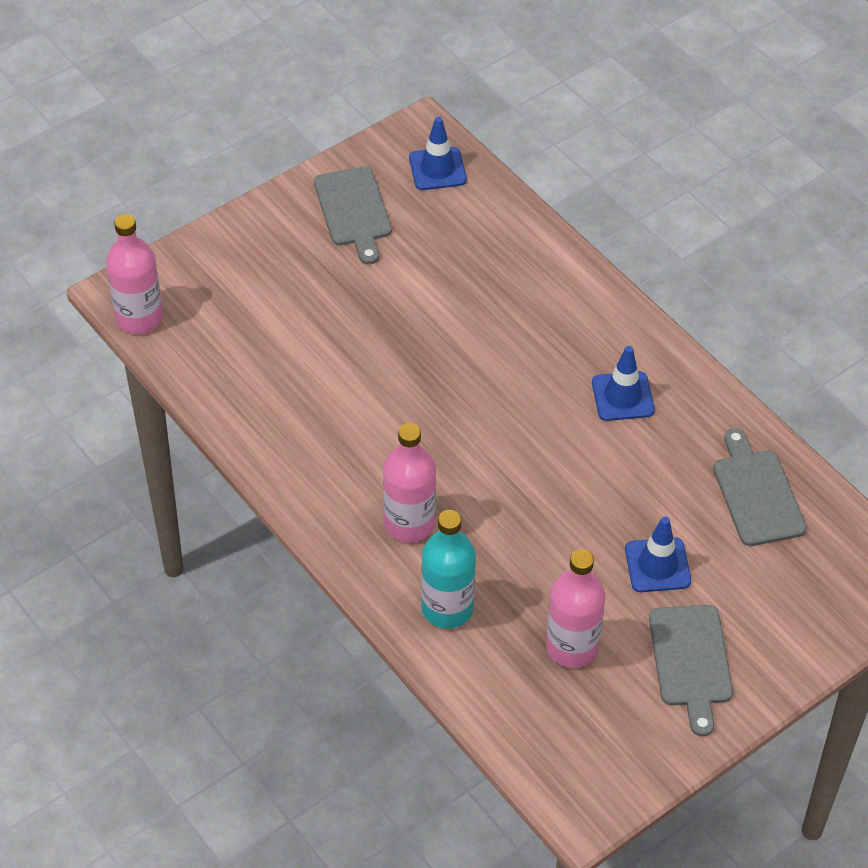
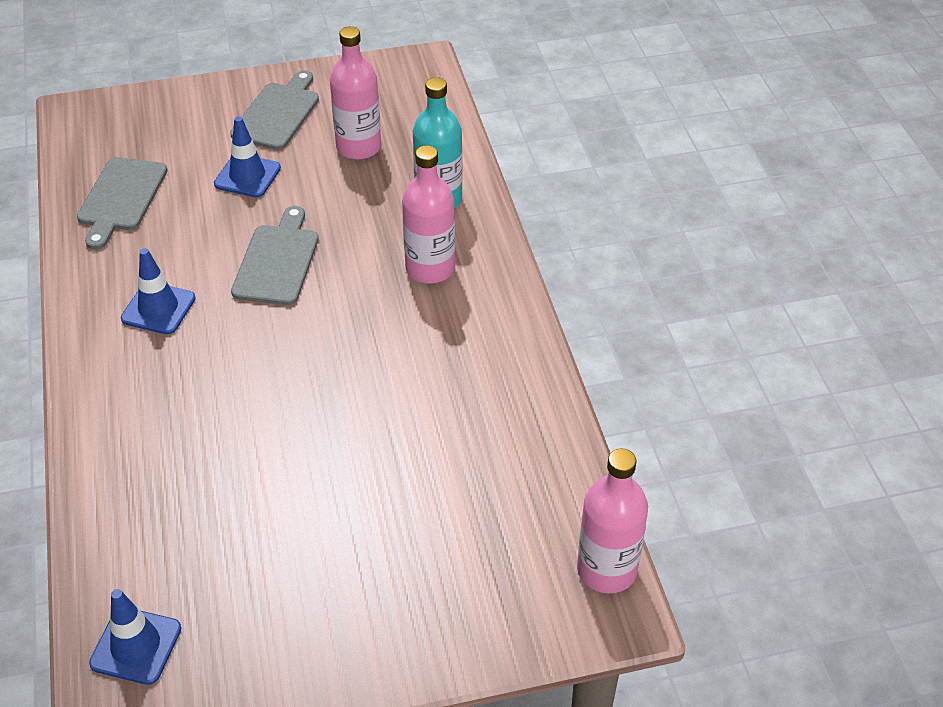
camera: 155 degrees left, 5 degrees down
(354, 211) = (278, 623): grey cutting board -> grey cutting board (277, 261)

